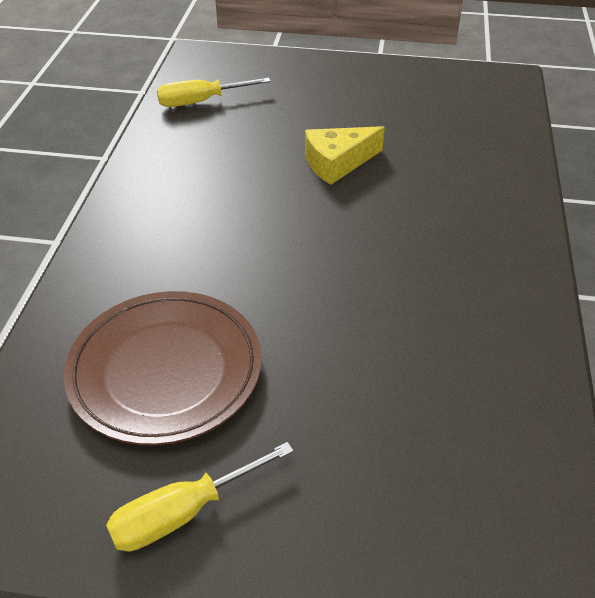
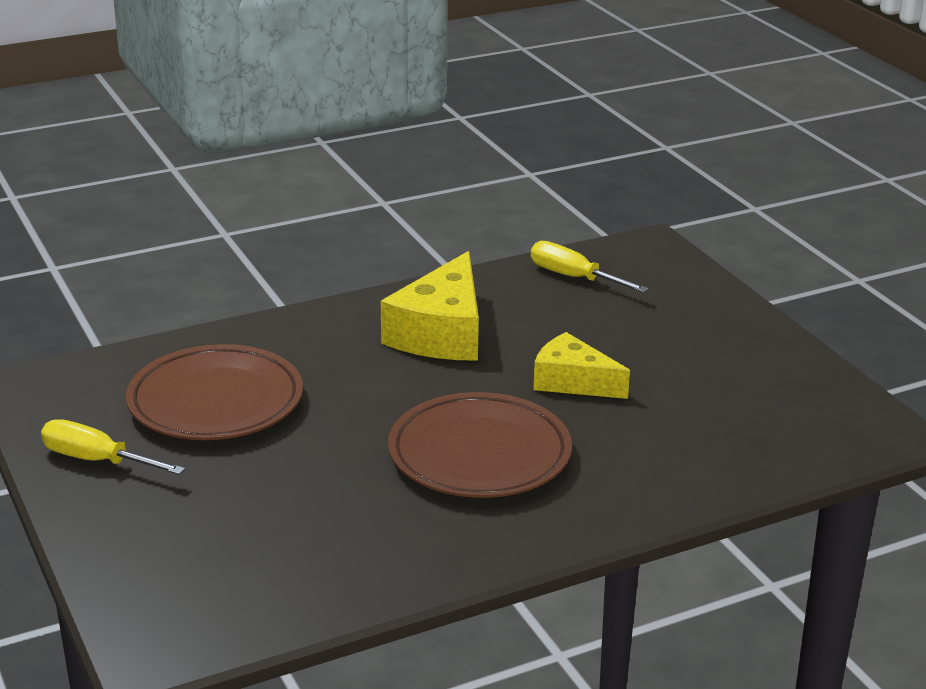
camera: 55 degrees right, 15 degrees down
(204, 191) = (441, 333): none -> yellow cheese
(394, 248) = (479, 454): none -> brown plate

